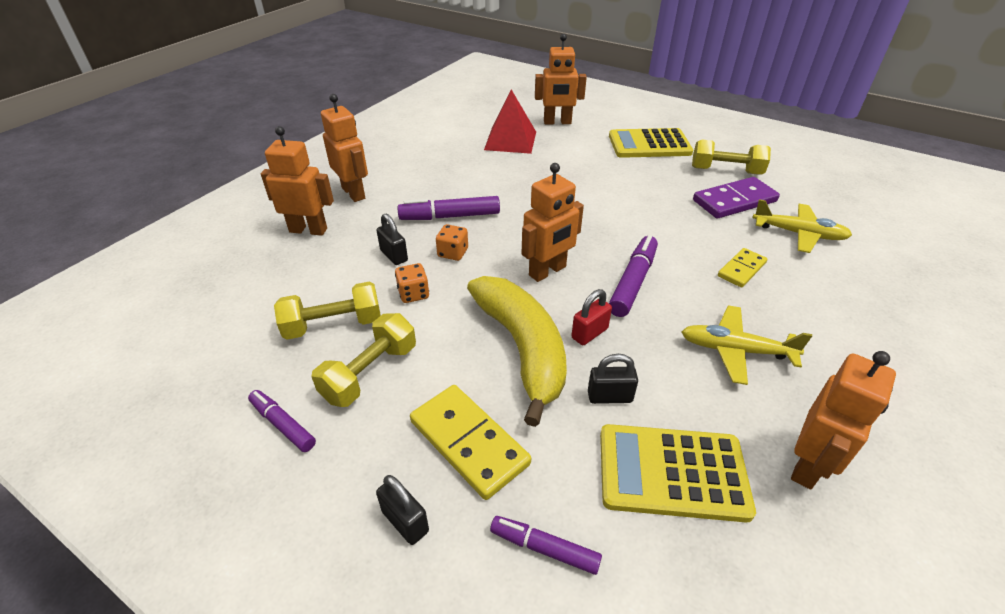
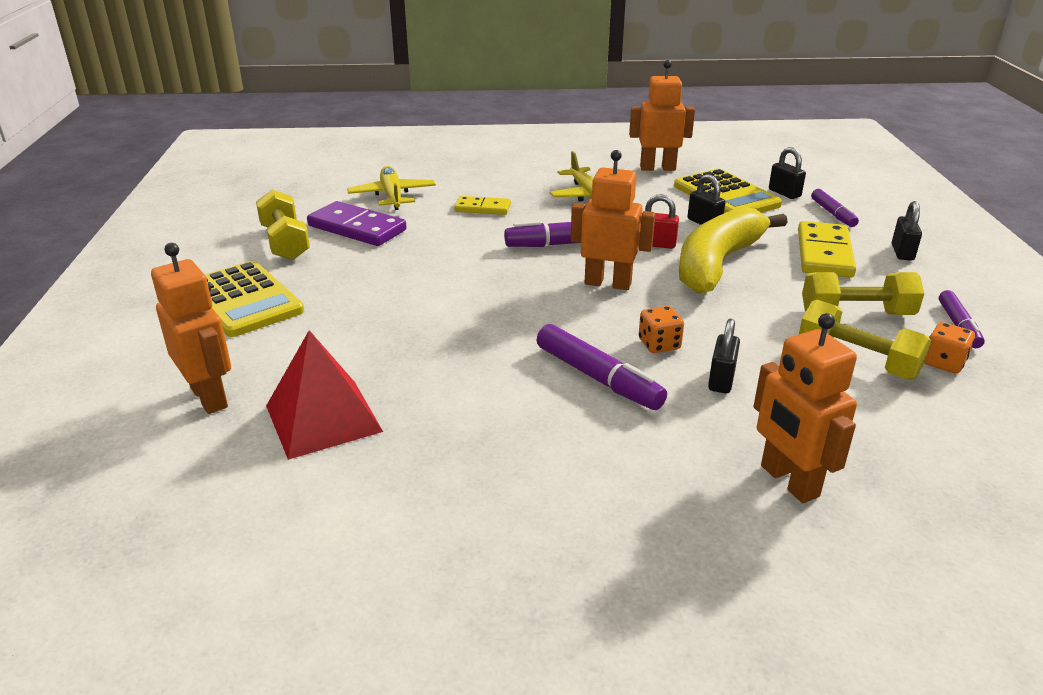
camera: 125 degrees left, 10 degrees down
(354, 193) = (659, 497): orange robot -> none
(413, 294) = (749, 338): orange dice -> orange dice (943, 363)
(643, 550) = (784, 193): none -> black padlock

